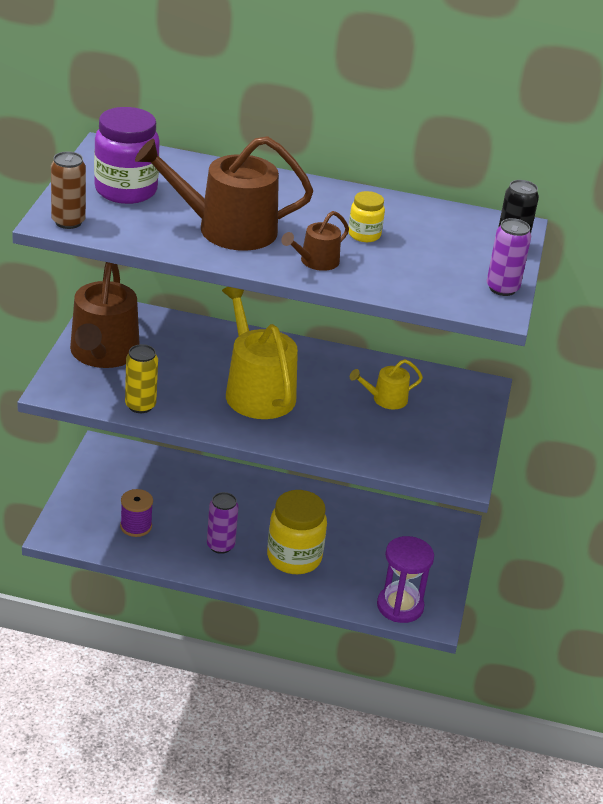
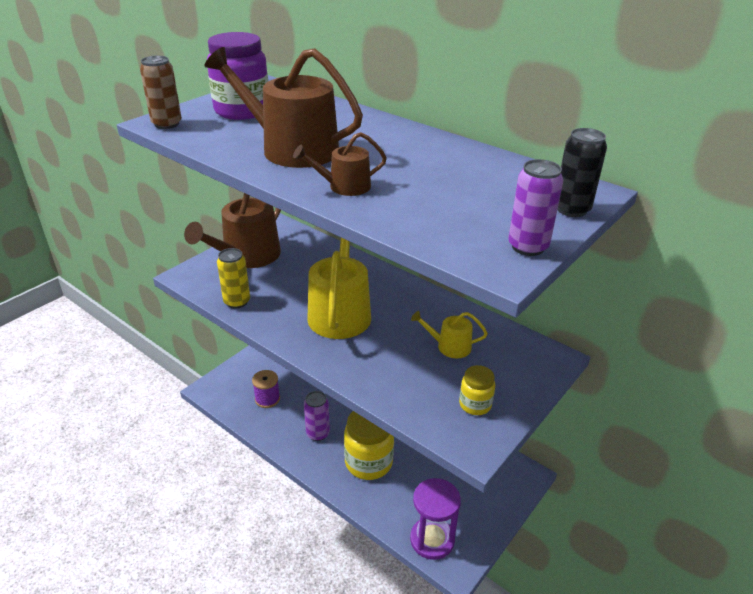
camera: 30 degrees right, 0 degrees up
(364, 235) = (418, 173): yellow jar -> yellow jar (475, 404)

